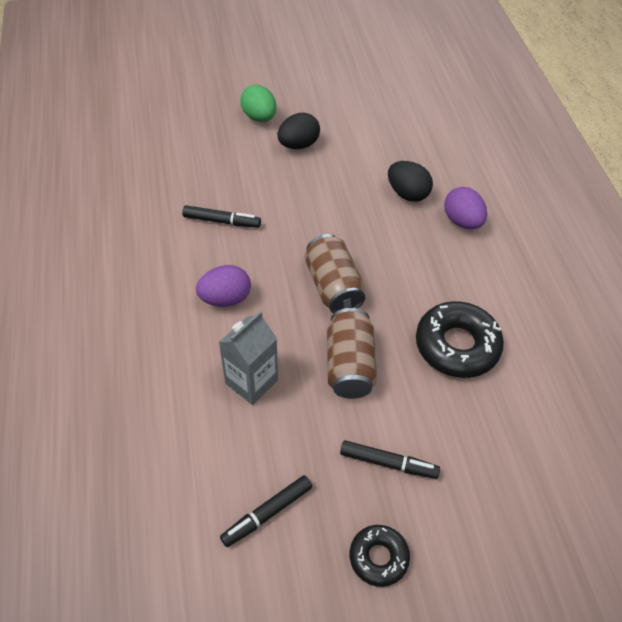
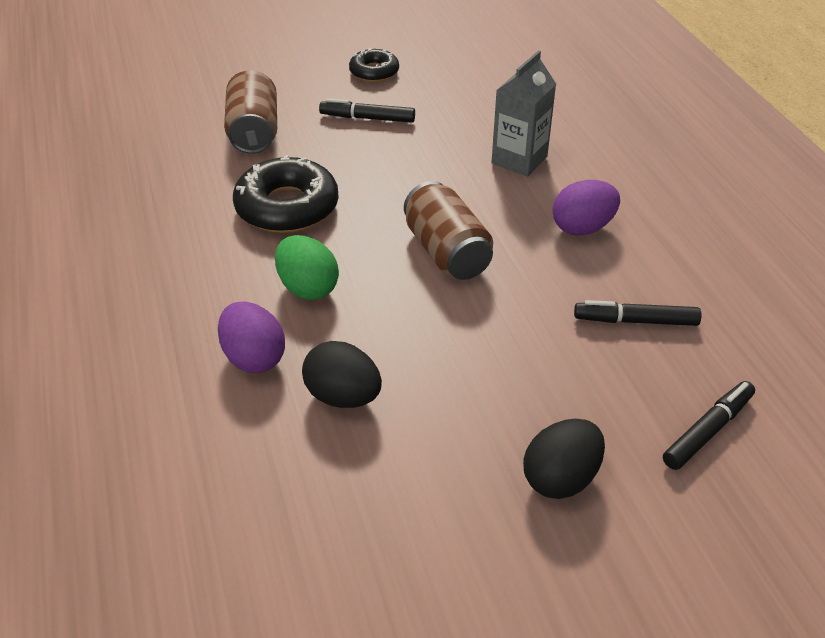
camera: 175 degrees right, 10 degrees down
(259, 117) = (666, 541): green egg -> green egg (308, 288)
(267, 513) = (473, 85): black marker -> black marker (708, 431)
(349, 365) = (414, 181): brown can -> brown can (254, 132)

